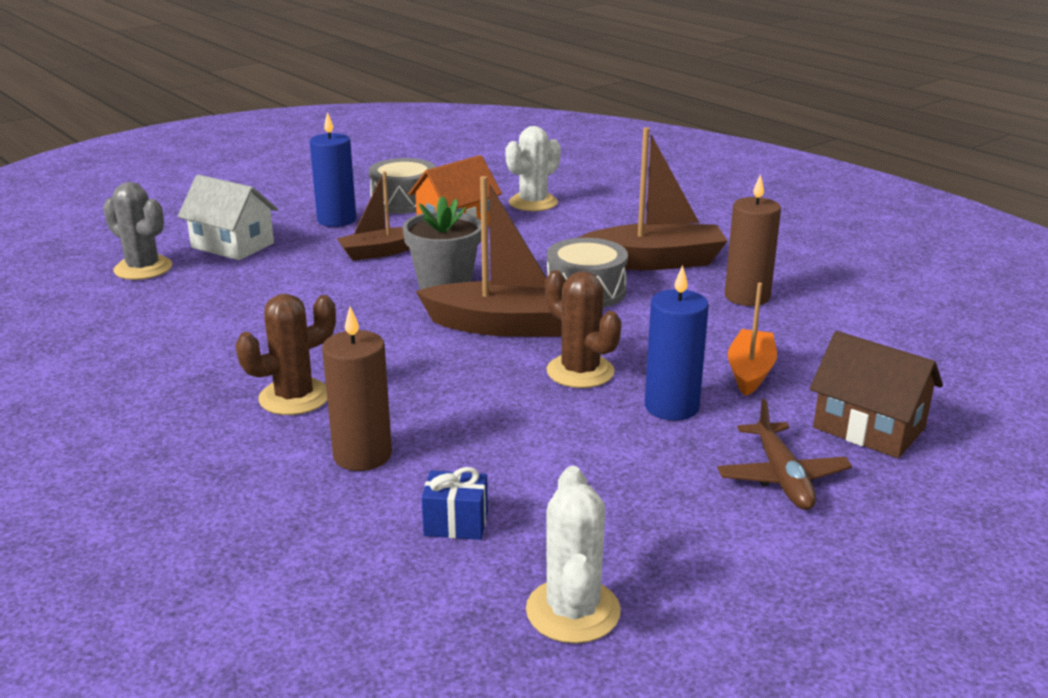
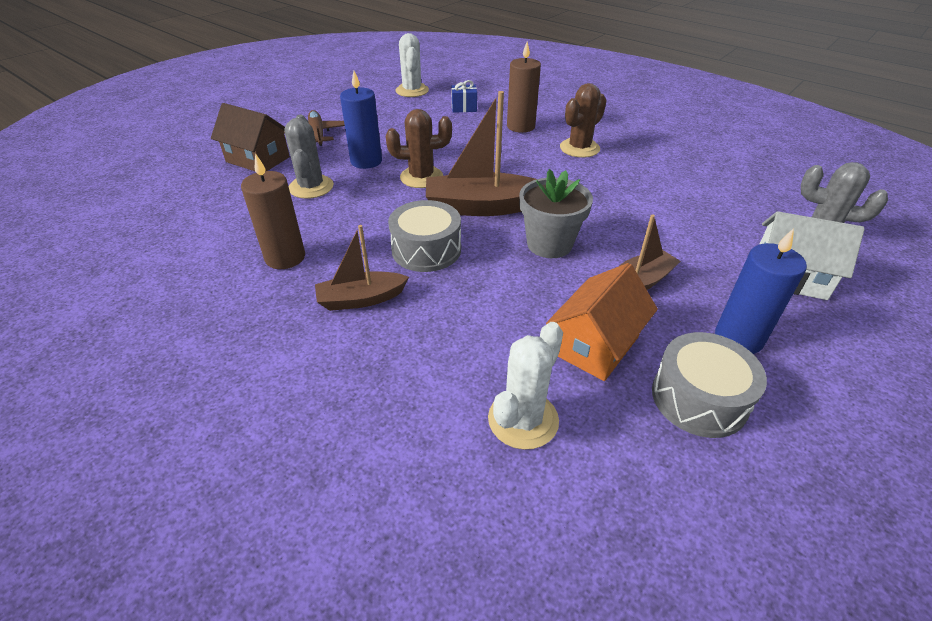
camera: 170 degrees right, 15 degrees up
(580, 372) = (421, 177): brown cactus -> brown cactus turned 45 degrees counterclockwise
(655, 262) = (361, 299): brown boat -> brown boat, size x0.61
(750, 372) = (311, 187): orange boat -> grey cactus

